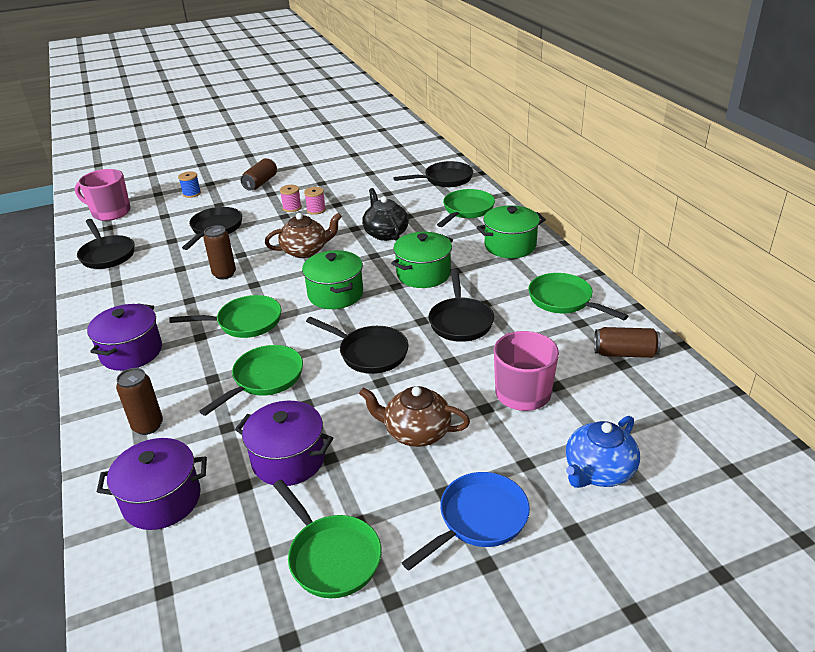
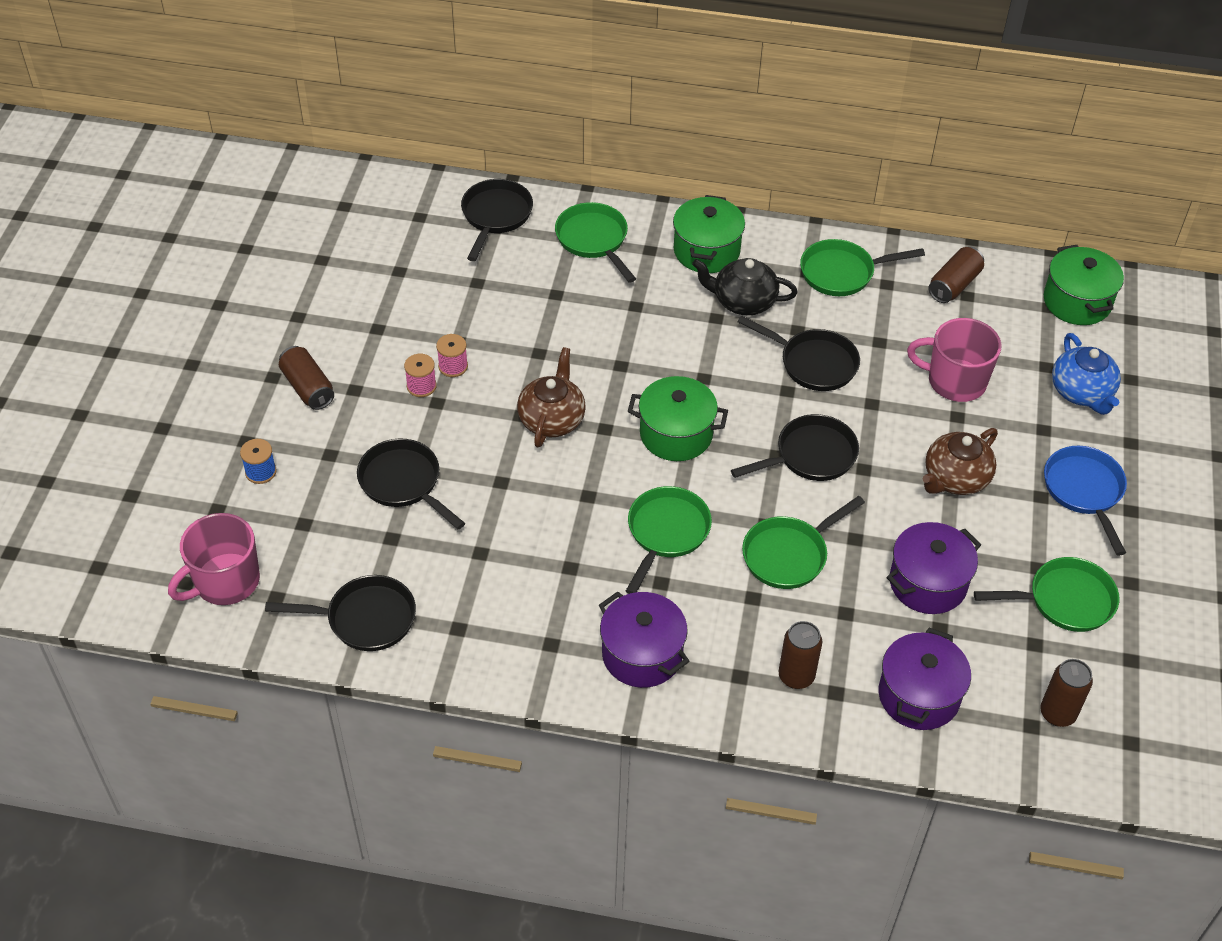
camera: 60 degrees left, 15 degrees up
(224, 274) = (537, 514): brown can -> brown can (1057, 713)
(265, 379) = (789, 555): green pan -> green pan turned 105 degrees counterclockwise
(385, 233) = (579, 332): black teapot -> black teapot (743, 301)
(423, 274) = (700, 346): green pot -> green pot (1077, 302)

